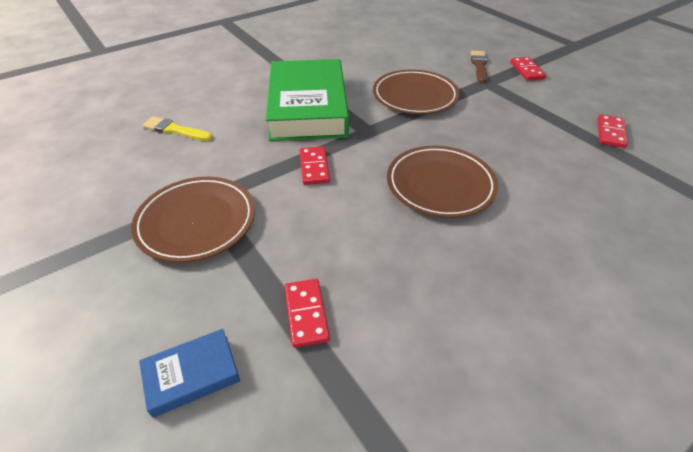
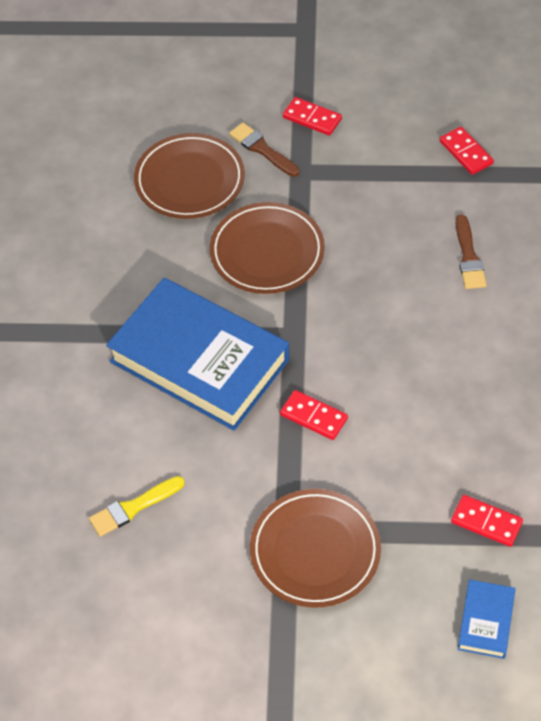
camera: 50 degrees left, 10 degrees up
(308, 107) = (199, 360): green book -> blue book
(440, 184) = (422, 336): brown plate -> brown plate (189, 180)
(536, 174) = (469, 257): none -> brown brush

